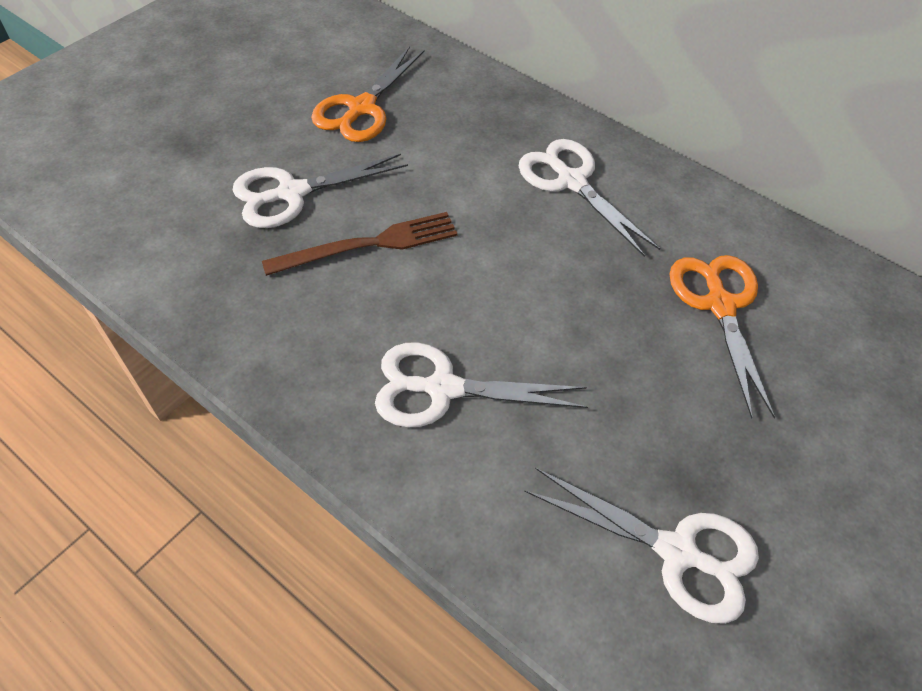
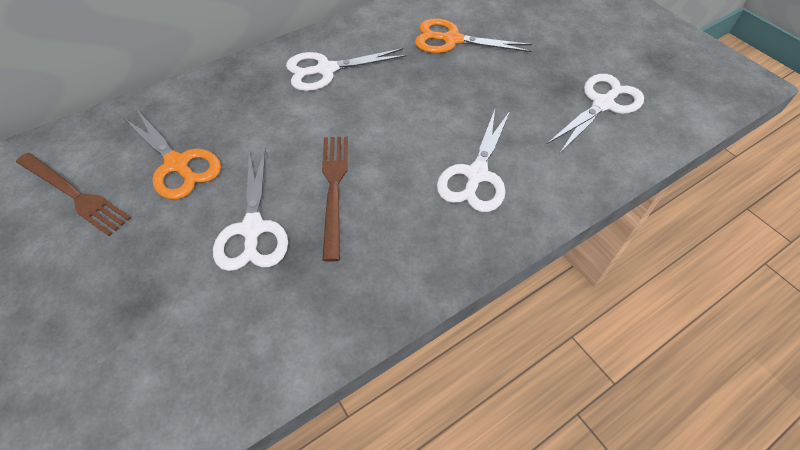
camera: 70 degrees left, 0 degrees up
(301, 55) = (74, 194): none -> brown fork

